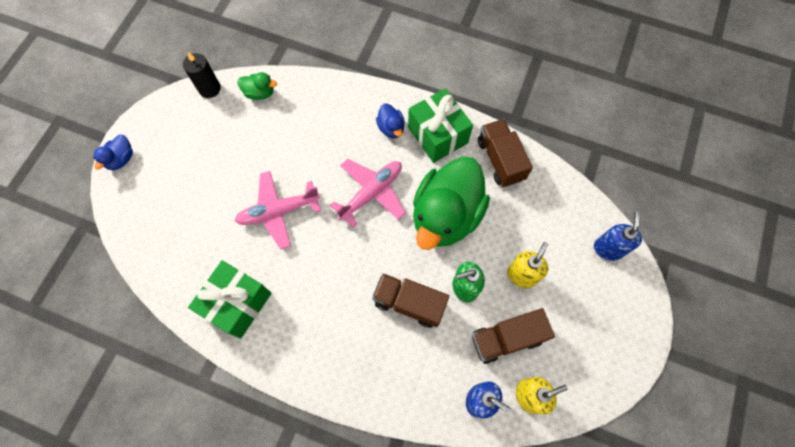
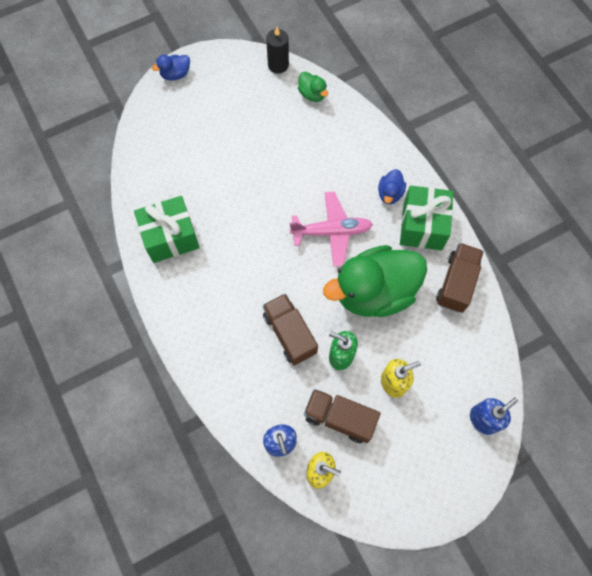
camera: 40 degrees right, 0 degrees up
(278, 212) = (252, 193): pink plane -> none

